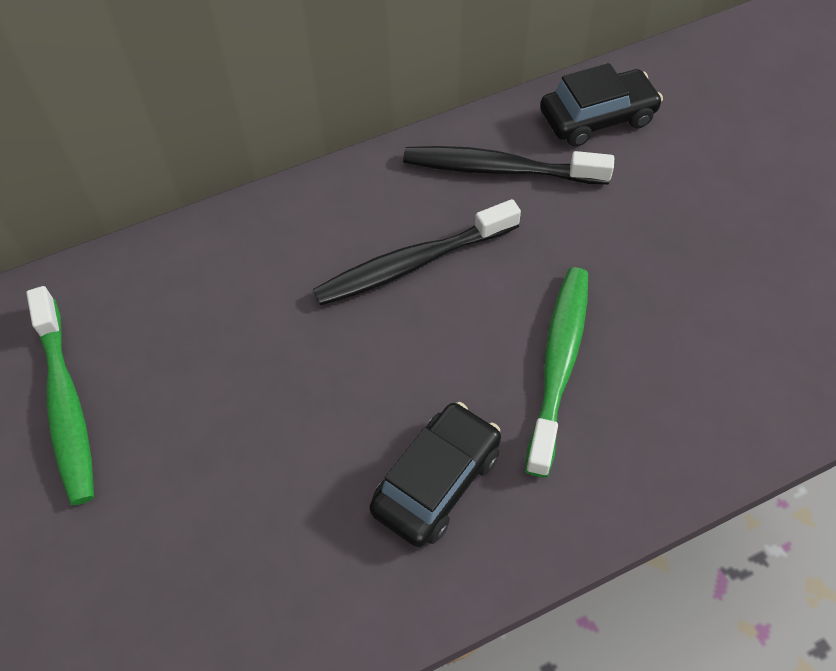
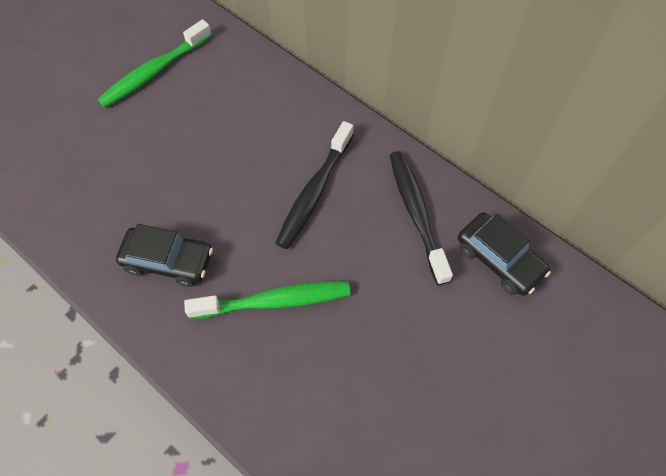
camera: 65 degrees right, 5 degrees up
(412, 264) = (314, 192): black toothbrush -> black toothbrush turned 105 degrees counterclockwise

